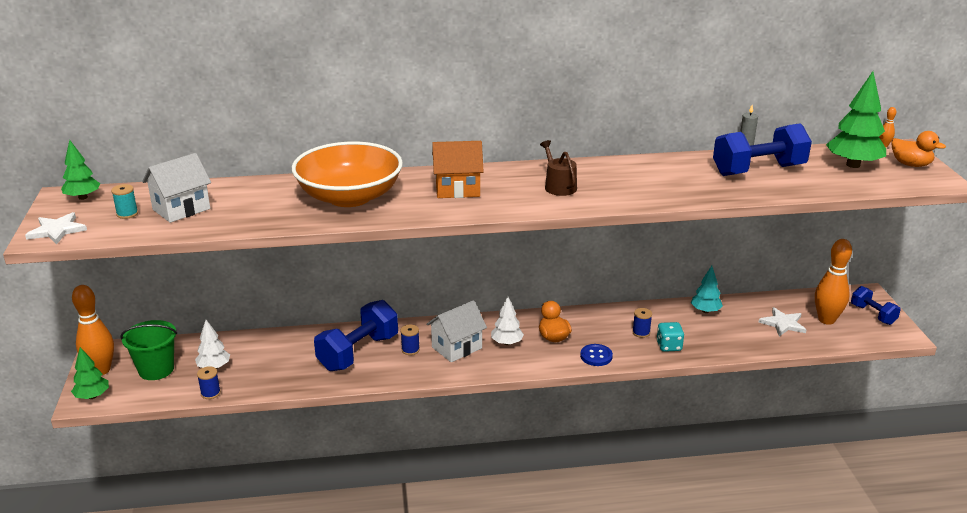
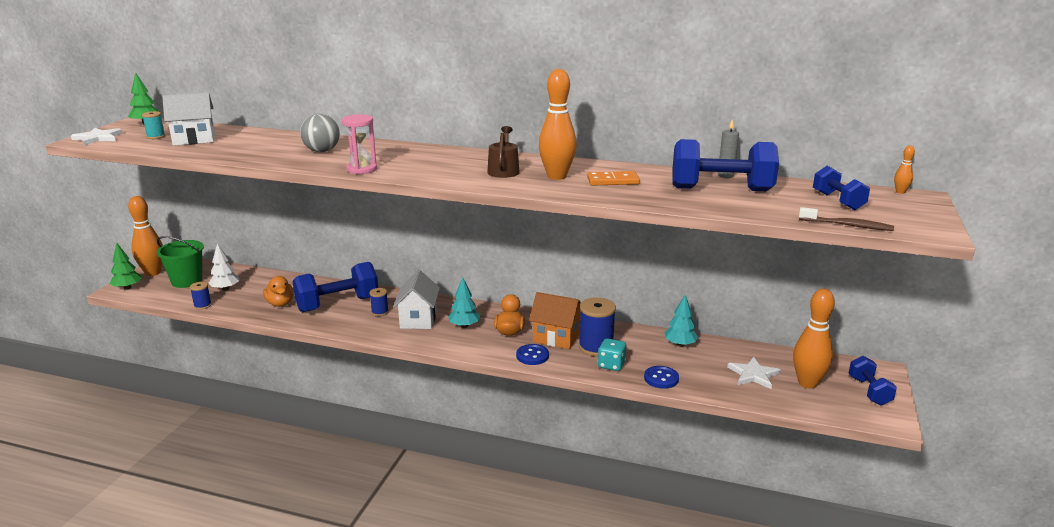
camera: 25 degrees right, 5 degrees down
(349, 197) = (322, 151): orange bowl -> grey ball
(425, 212) = (362, 169): none -> pink hourglass
(457, 189) = (413, 159): orange house -> orange house (556, 338)
(457, 348) = (418, 319): white house -> white house turned 75 degrees counterclockwise
(507, 343) = (464, 326): white tree -> turquoise tree
(613, 184) = (557, 176): none -> orange bowling pin
(641, 332) = (596, 347): blue spool -> blue spool, size x1.89
(665, 179) = (613, 181): none -> orange domino
(718, 347) = (661, 378): none -> blue button
(853, 165) = (837, 201): green tree -> blue dumbbell
(884, 189) = (847, 225): none -> brown toothbrush
(910, 164) = (911, 211): orange duck -> orange duck (280, 303)

